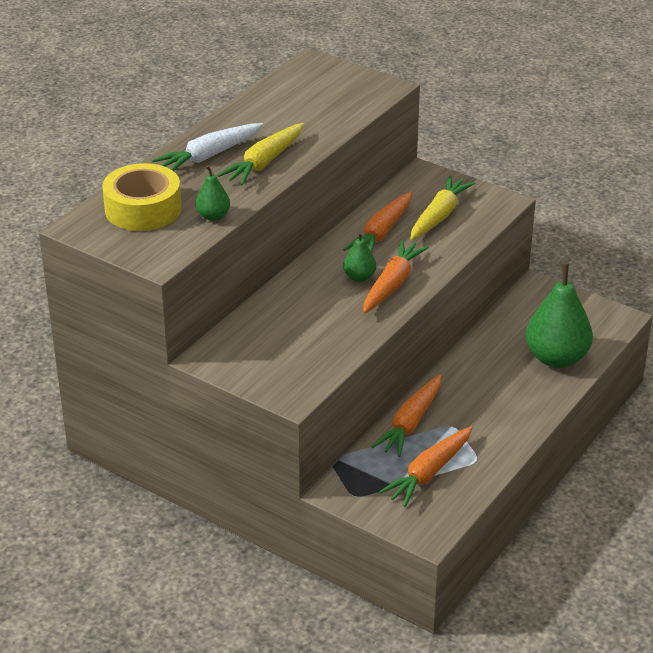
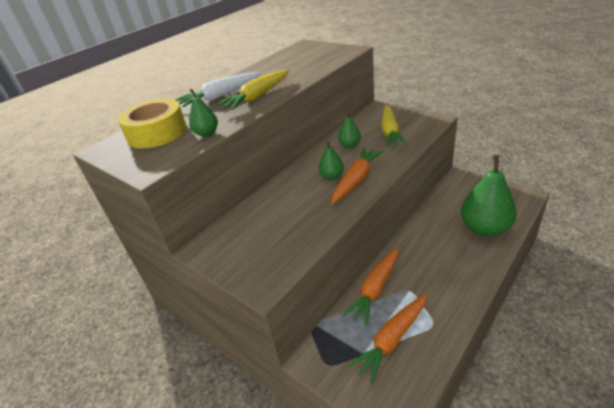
camera: 10 degrees right, 0 degrees up
(381, 233) = (349, 145): orange carrot -> green pear
(439, 216) = (390, 131): yellow carrot -> yellow carrot turned 150 degrees clockwise

